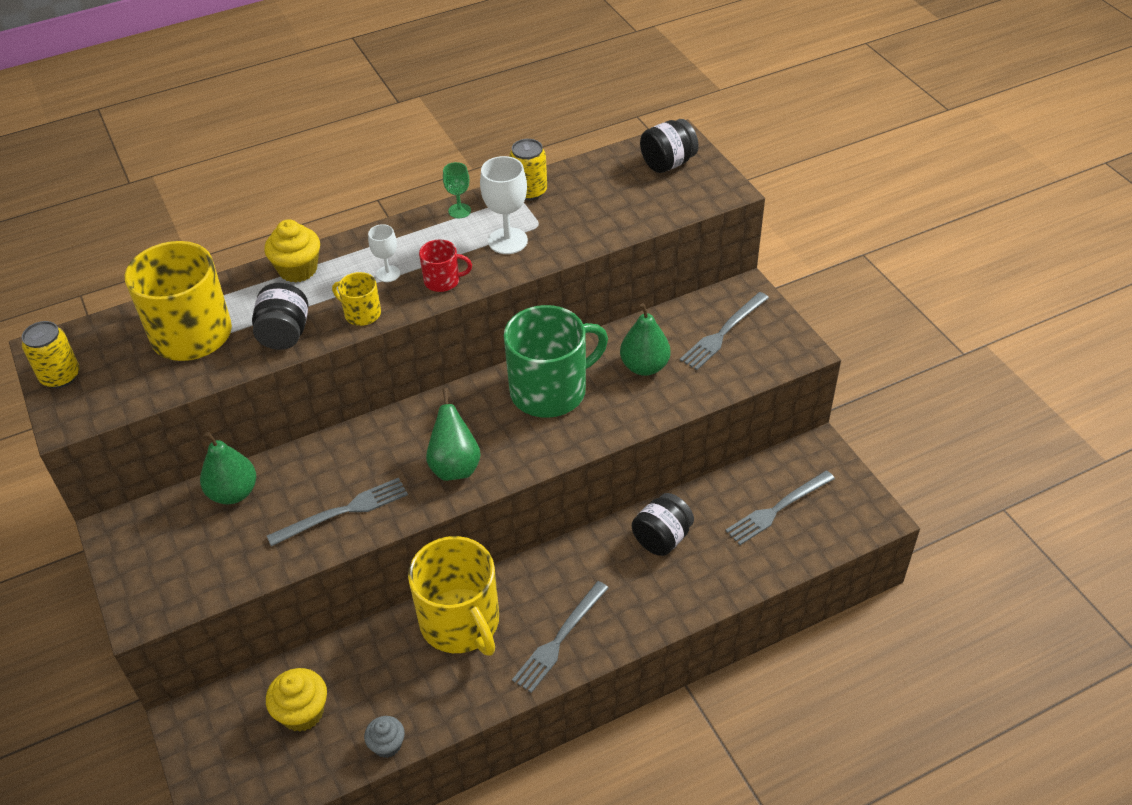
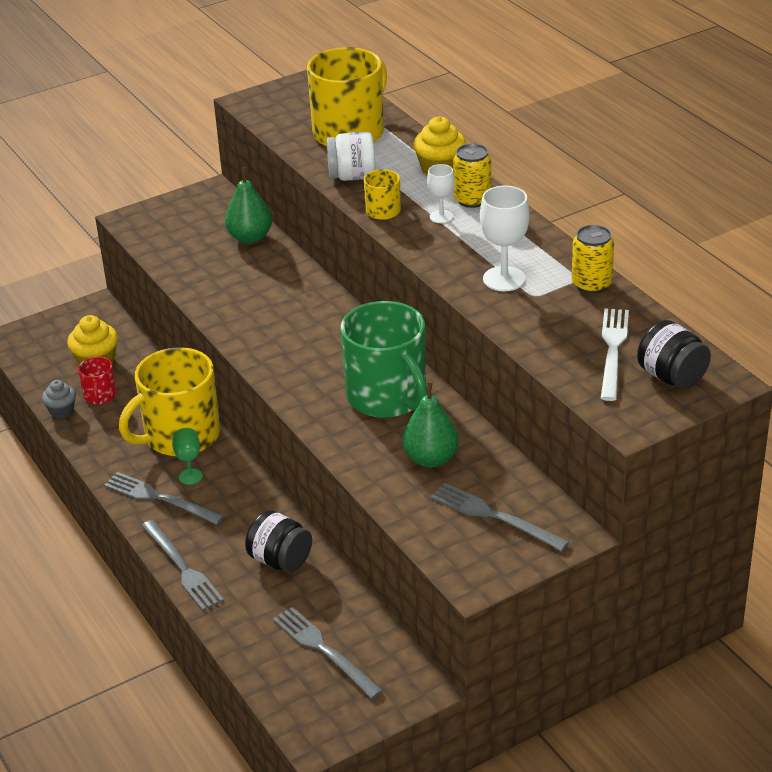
camera: 85 degrees right, 10 degrees down
(60, 376) = (295, 88): yellow can -> yellow can (472, 200)
(284, 334) = (352, 176): black jar -> white jar
(343, 511) = (229, 295): grey fork -> grey fork (182, 567)
(443, 281) = (436, 248): red mug -> red mug (100, 396)
(455, 467) = (283, 349): green pear -> none
(459, 211) = (547, 245): green goblet -> green goblet (190, 476)
(627, 189) = (613, 350): none -> white fork

